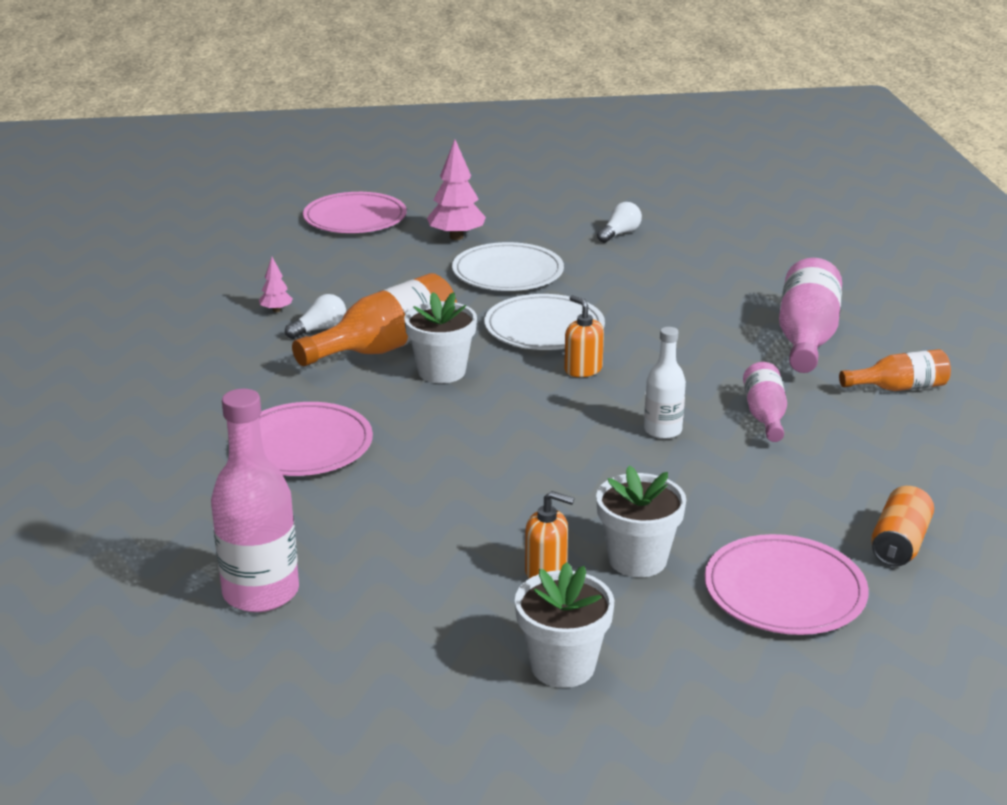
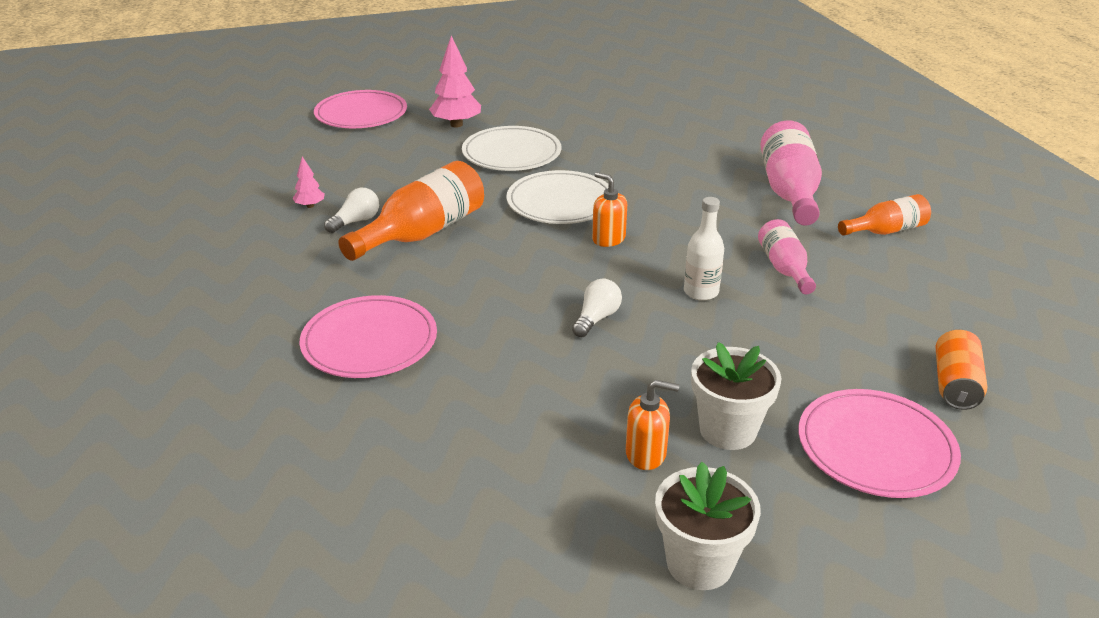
camera: 10 degrees left, 5 degrees up
(261, 592) = (366, 515): pink bottle -> none
(441, 371) = (481, 253): white flower pot -> none
(619, 234) = (596, 111): white light bulb -> white light bulb (596, 318)

